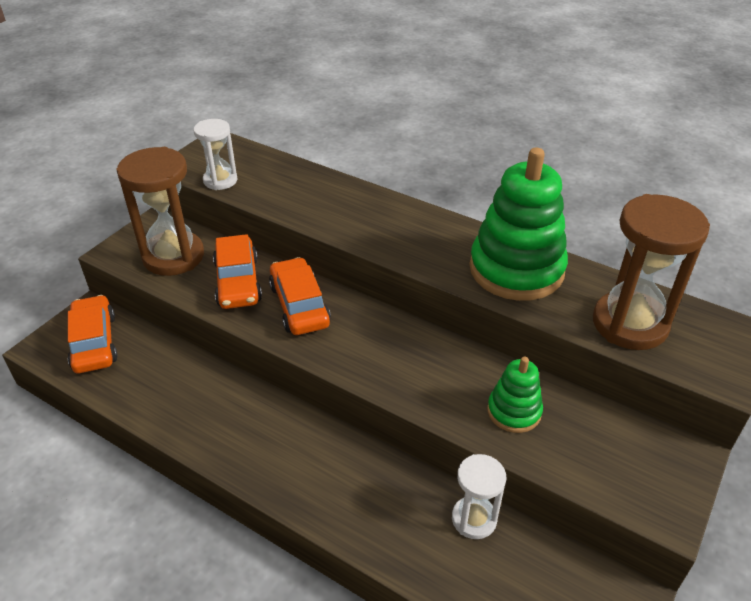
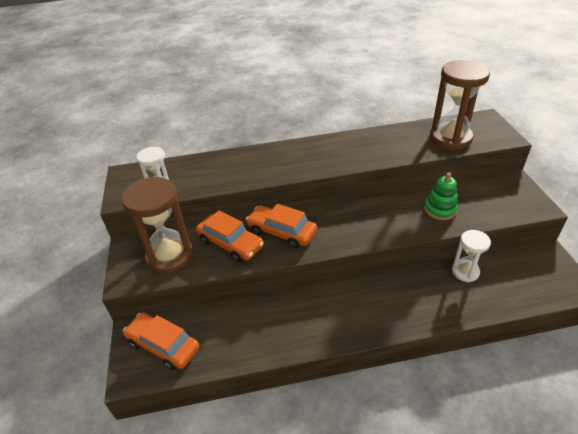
camera: 40 degrees left, 0 degrees up
(516, 269) = (378, 144): green stacking toy -> none

